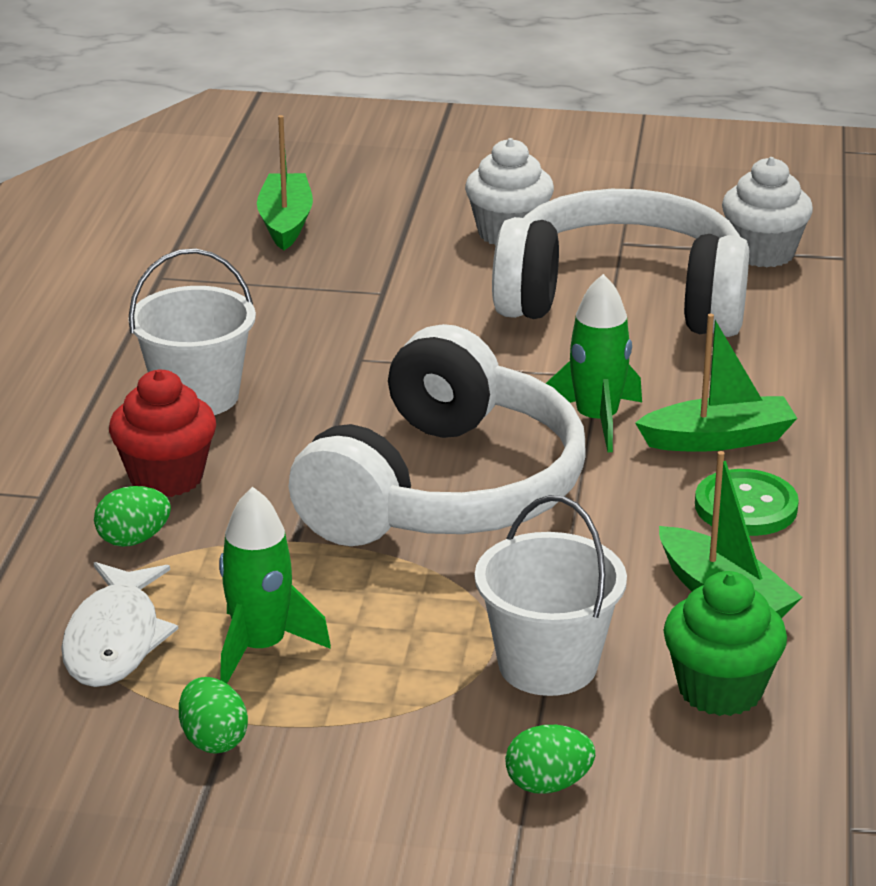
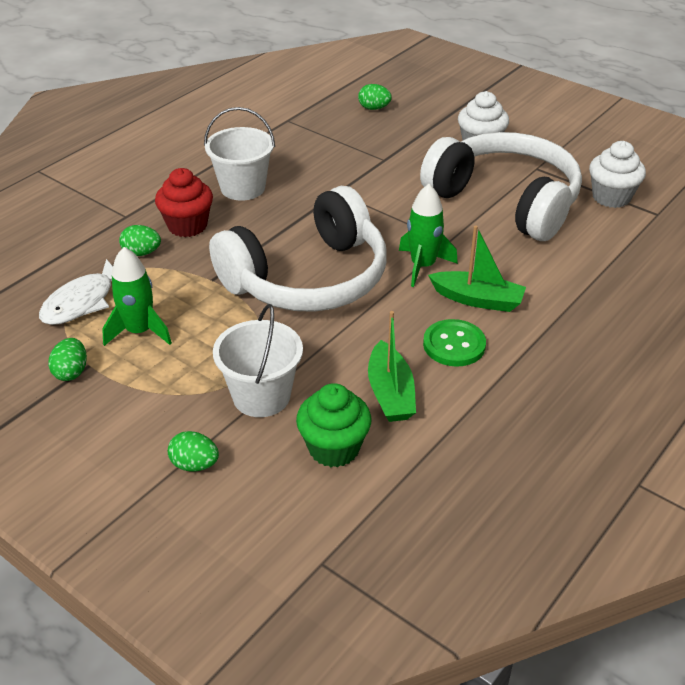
camera: 30 degrees right, 10 degrees up
(285, 223) = (374, 108): green boat -> green egg

